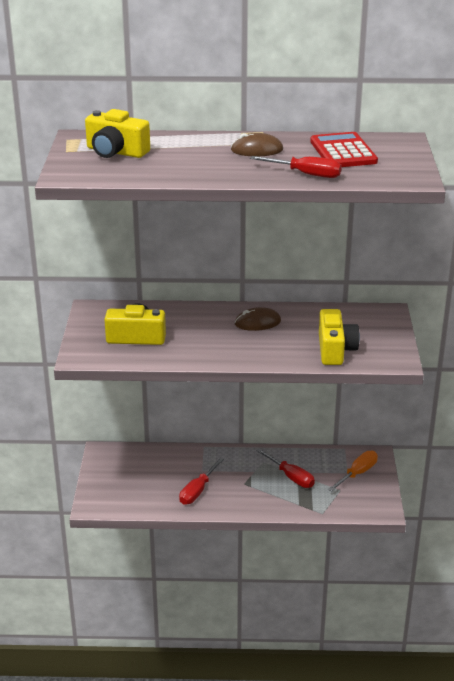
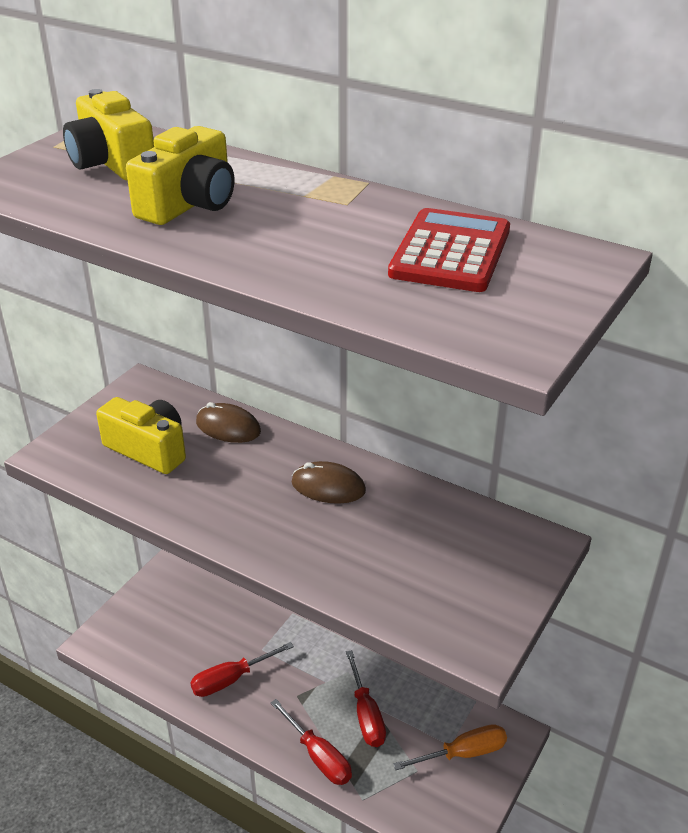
camera: 30 degrees right, 5 degrees up
(257, 150) = (313, 212): brown mouse -> brown mouse (228, 427)
(306, 174) = (330, 279): red screwdriver -> red screwdriver (318, 756)
(335, 349) = (396, 582): yellow camera -> yellow camera (189, 204)

